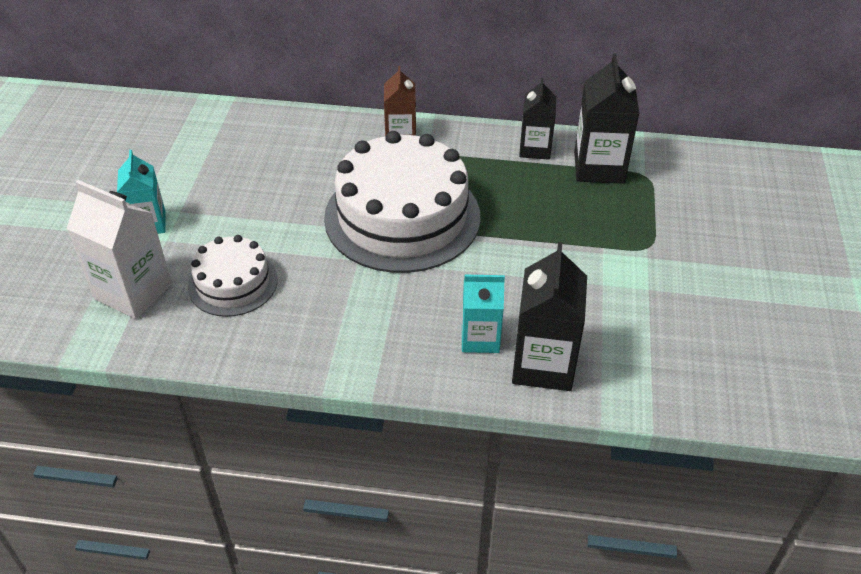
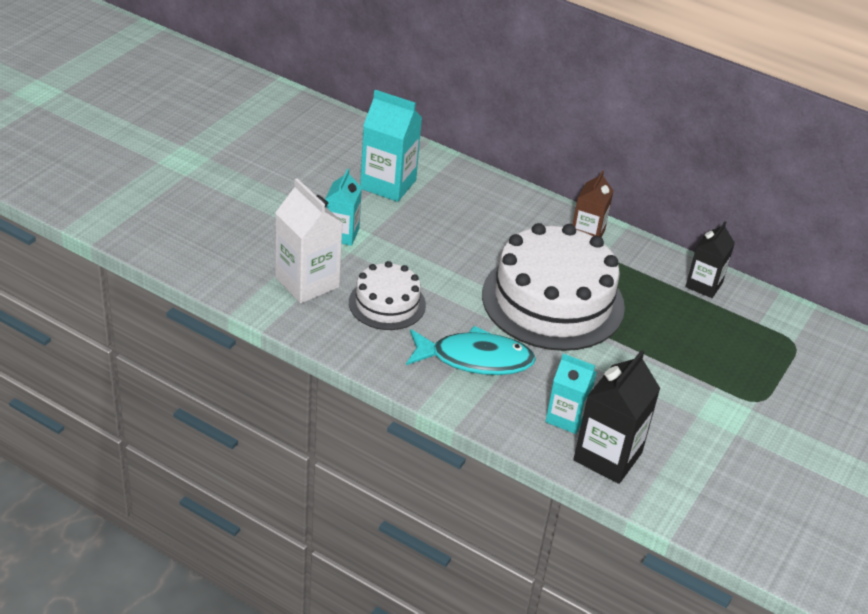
camera: 20 degrees right, 5 degrees down
(175, 153) = (388, 184): none -> turquoise carton
(356, 310) = (475, 359): none -> turquoise fish
(599, 167) = (754, 320): black carton -> none

